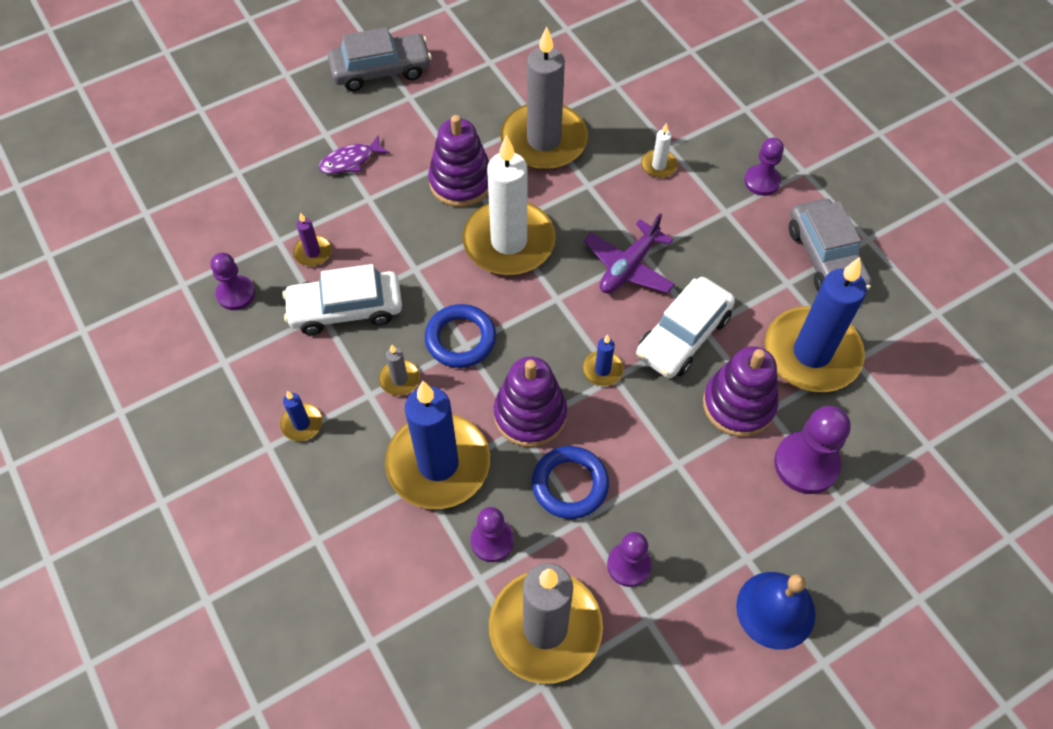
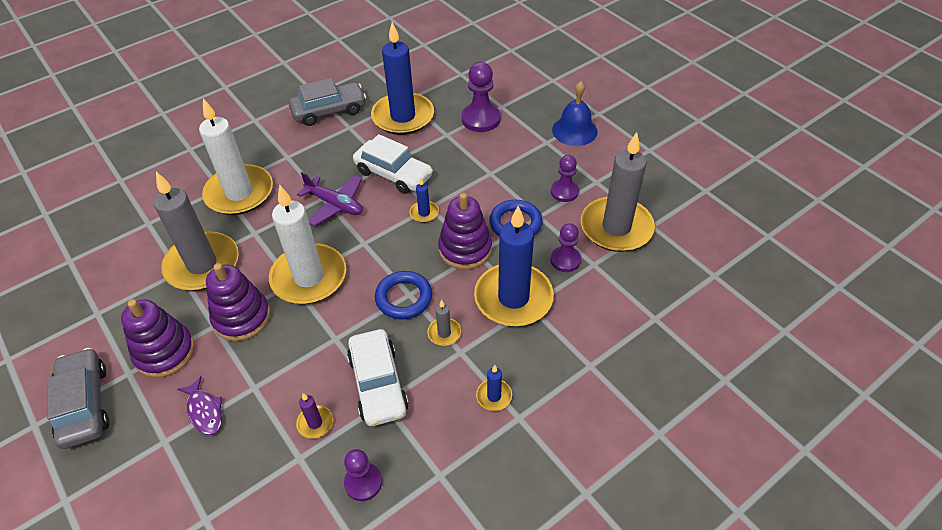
camera: 95 degrees left, 10 degrees down
(658, 165) = (239, 193): white candle -> white candle, size x2.43
(738, 404) = (444, 147): purple stacking toy -> purple stacking toy (165, 352)
(762, 181) = (261, 139): purple pawn -> none

